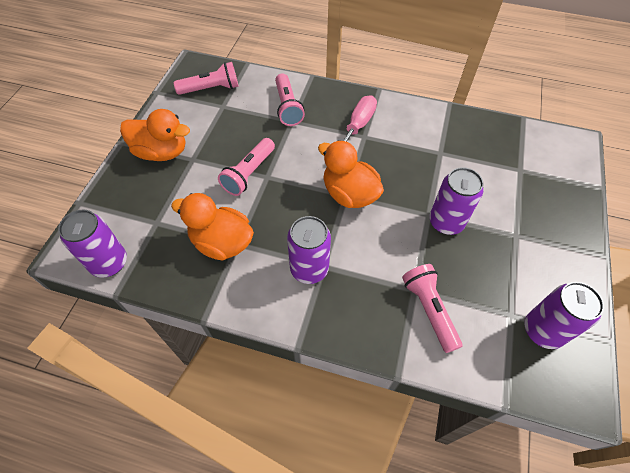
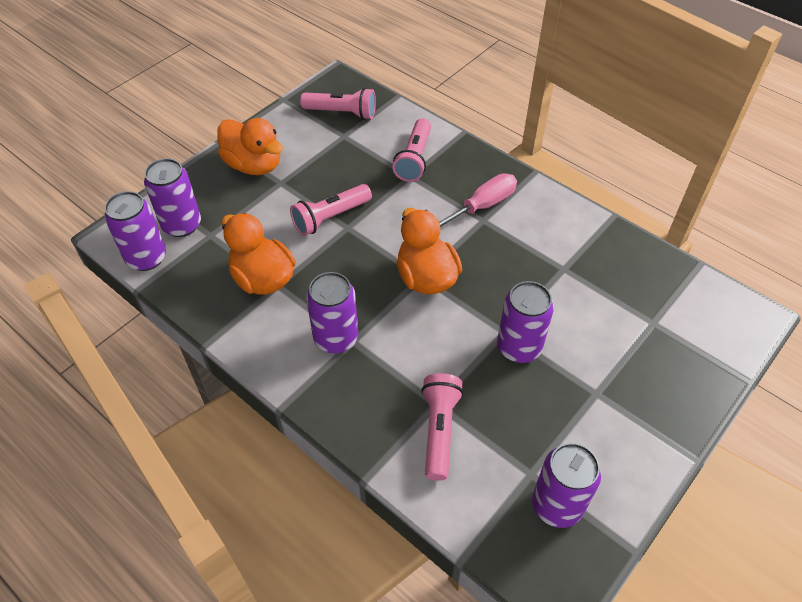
camera: 25 degrees right, 5 degrees down
(126, 223) = (182, 225): none -> purple can

